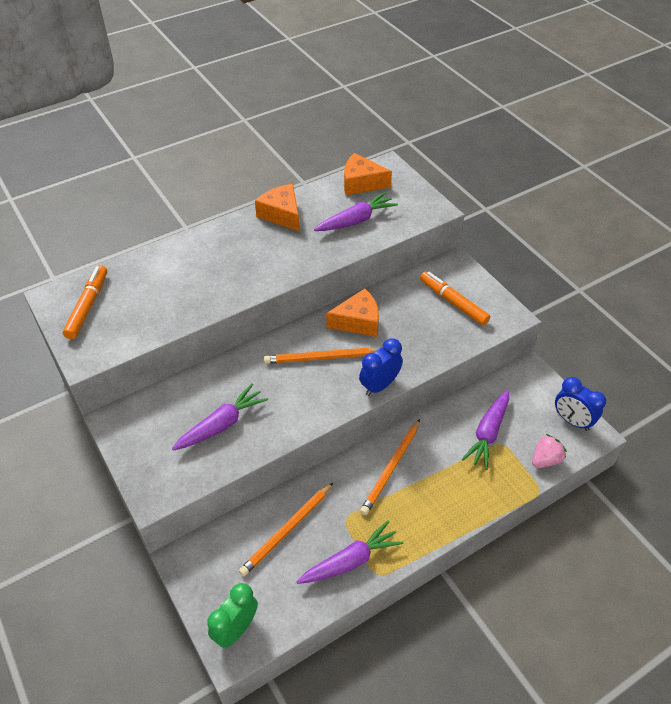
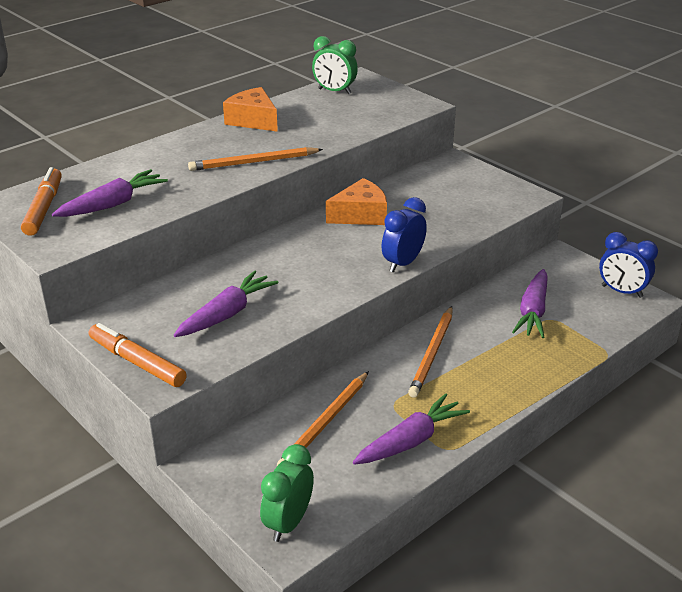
camera: 10 degrees left, 15 degrees down
(321, 358) = (328, 248): orange pencil -> orange pencil (253, 162)
(356, 220) = (339, 118): purple carrot -> purple carrot (113, 204)
(361, 183) = (334, 91): orange cheese -> green clock
(453, 302) = (462, 190): orange marker -> orange marker (137, 362)
(545, 460) = (604, 327): pink strawberry -> none

